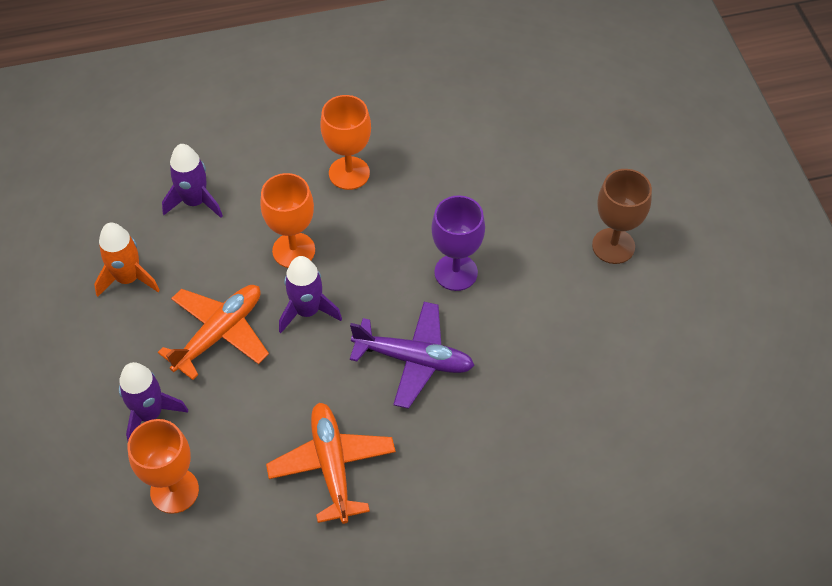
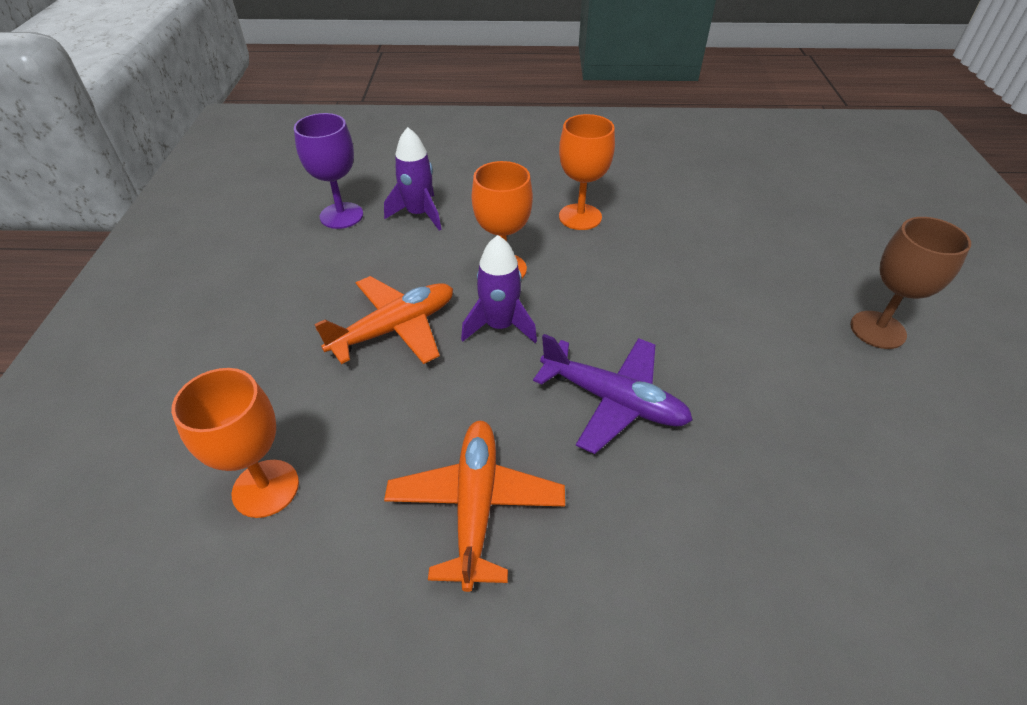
camera: 15 degrees right, 10 degrees down
(128, 278) = (325, 263): orange rocket -> none
(150, 414) = (281, 393): purple rocket -> none
(456, 272) = (680, 321): purple goblet -> purple goblet (341, 215)

